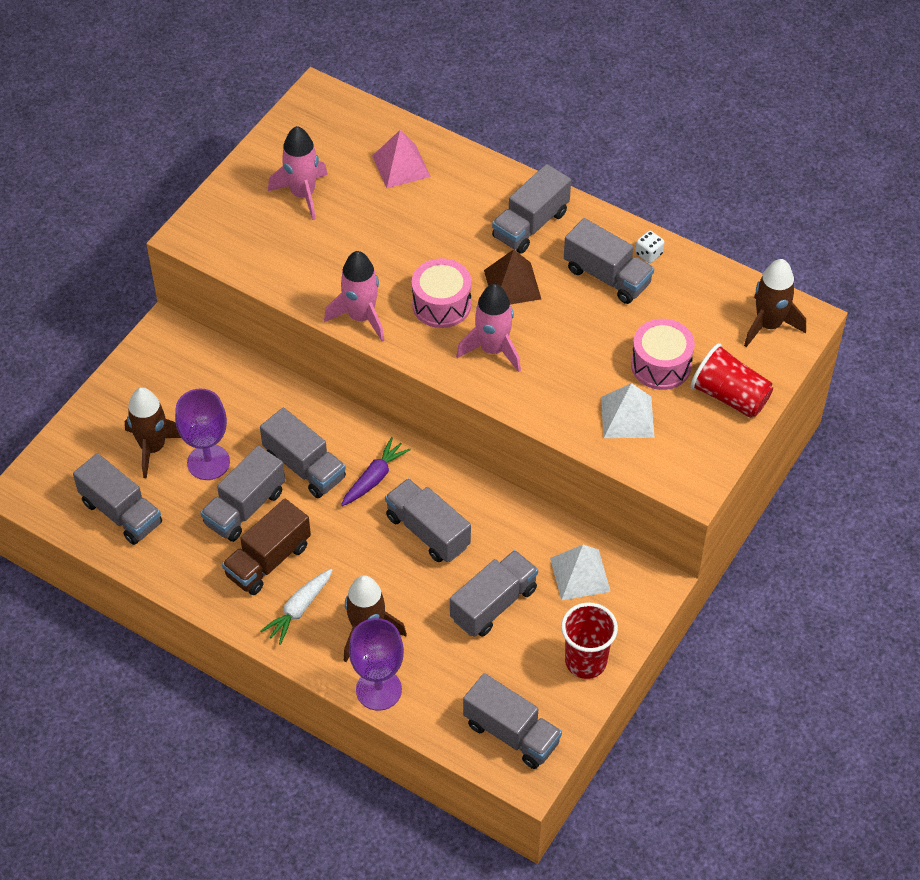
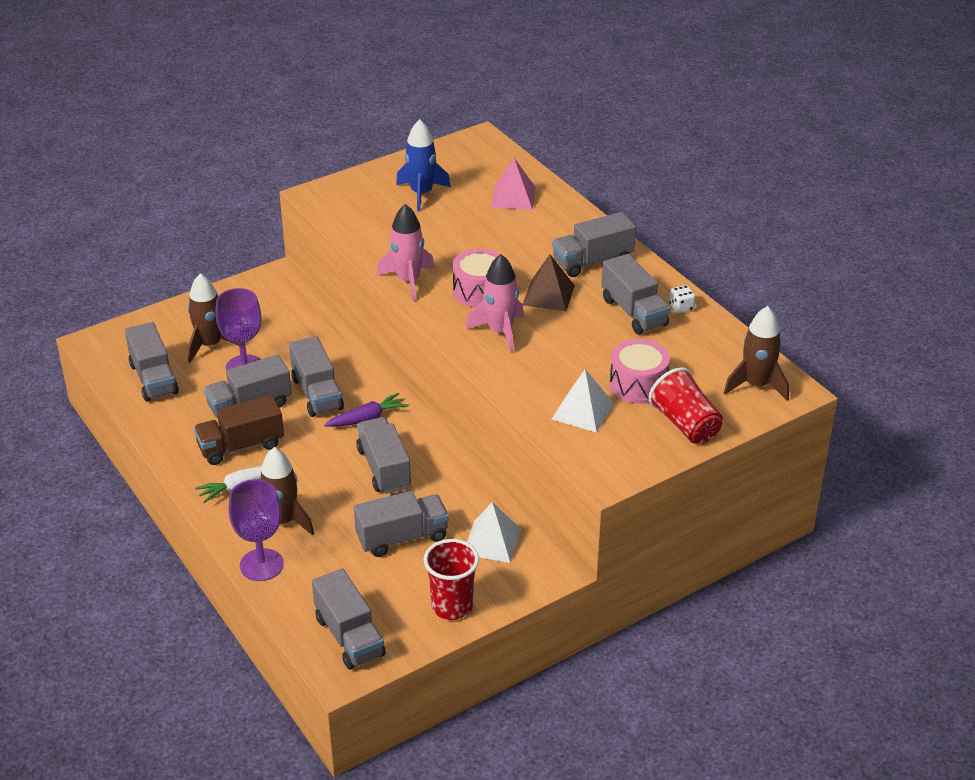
camera: 25 degrees right, 15 degrees down
(303, 194) = (421, 194): pink rocket -> blue rocket

